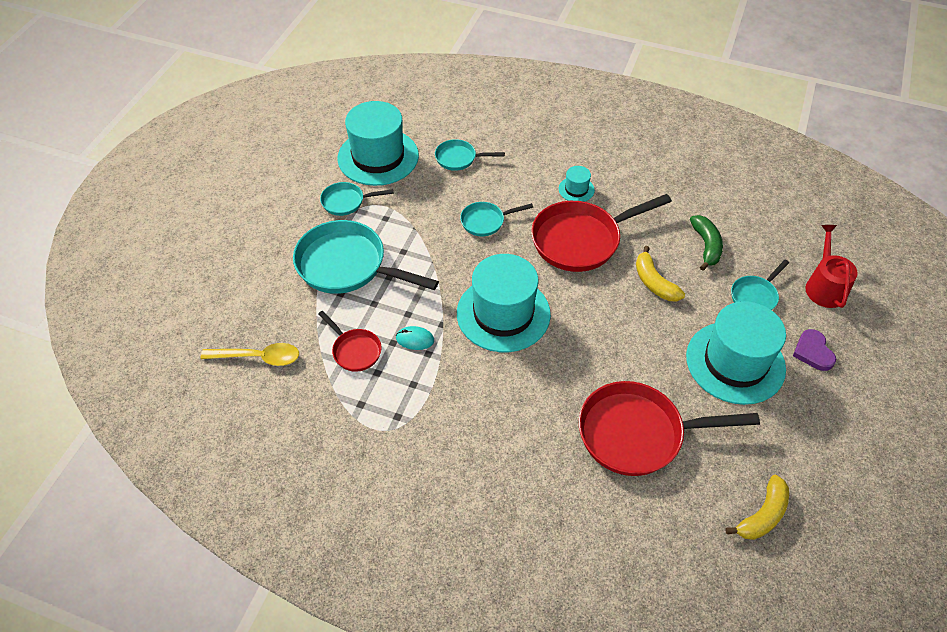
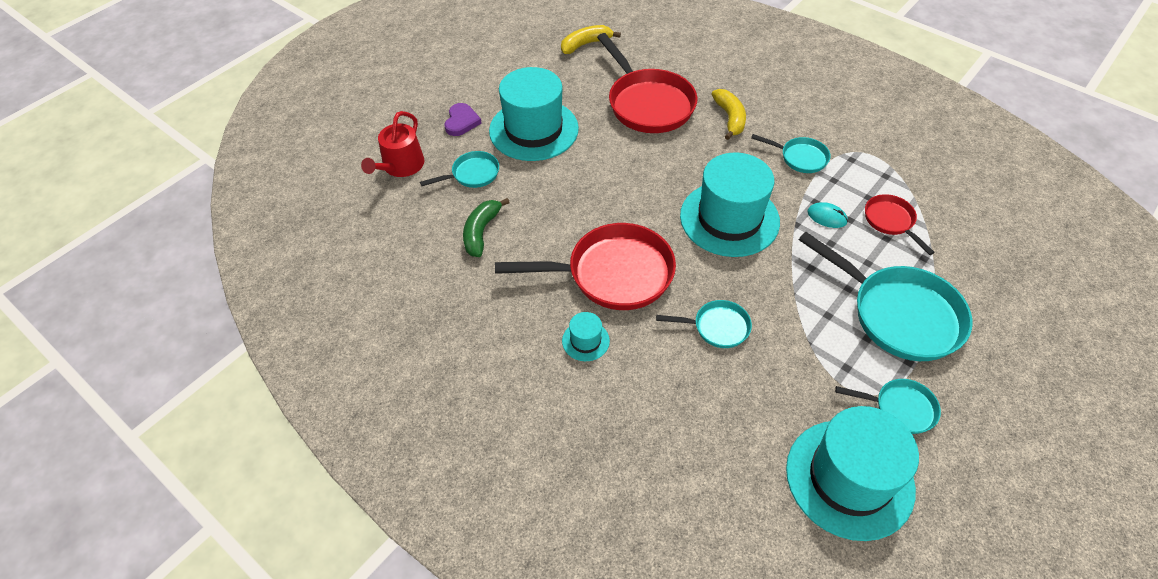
camera: 160 degrees left, 0 degrees up
(258, 357) = (994, 239): yellow spoon -> none
(459, 158) = (727, 438): turquoise pan -> turquoise pan (800, 158)
(637, 433) = (648, 104): red pan -> red pan turned 45 degrees clockwise
(654, 282) = (560, 210): yellow banana -> yellow banana (730, 118)

